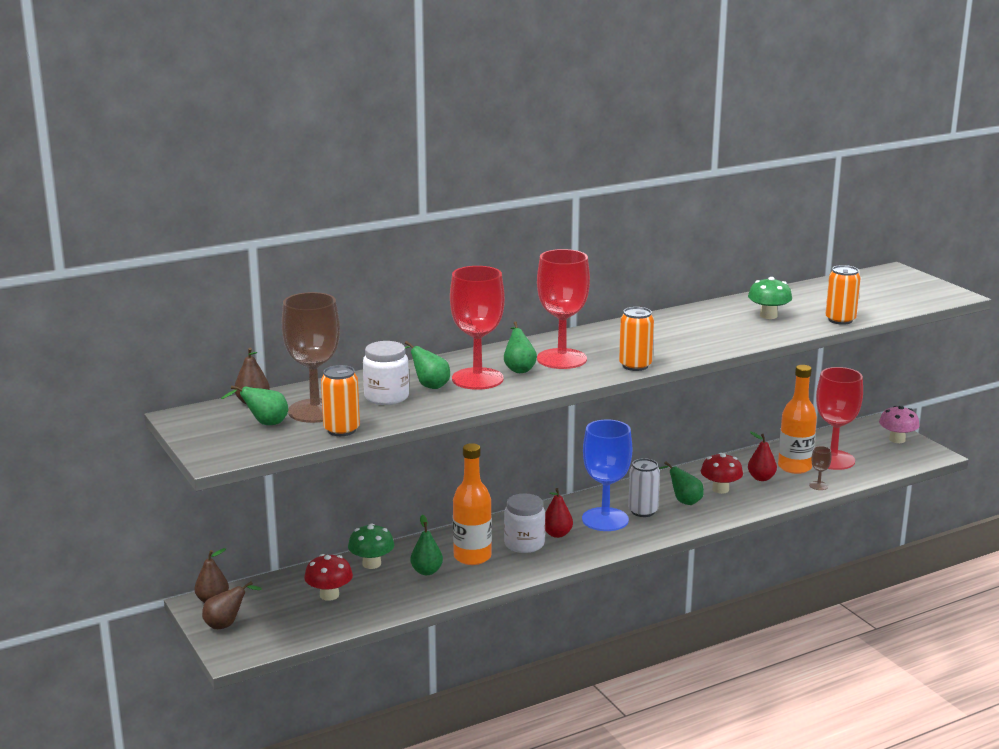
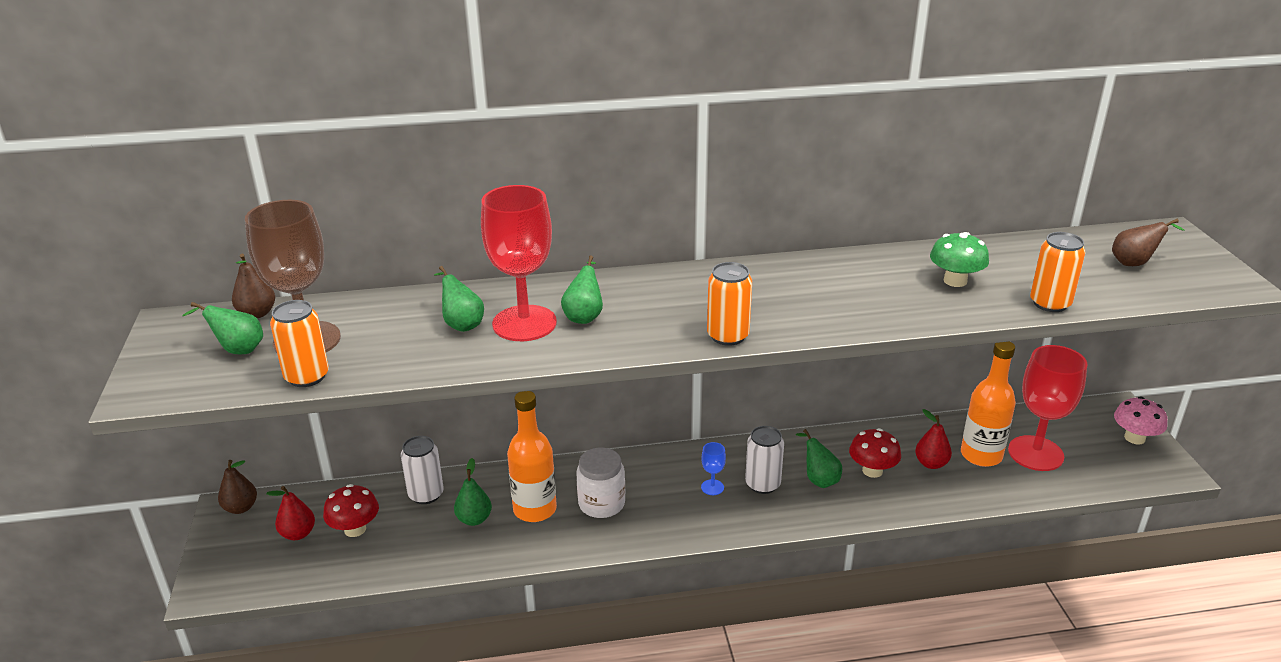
camera: 20 degrees right, 10 degrees up
(226, 624) = (229, 545): brown pear -> brown pear (1135, 263)
(371, 564) = (426, 494): green mushroom -> white can
(386, 397) = (400, 333): white jar -> none
(557, 534) = (646, 497): red pear -> red pear (298, 534)
(561, 359) = (646, 309): red goblet -> none
(605, 519) = (712, 487): blue goblet -> blue goblet, size x0.42
(818, 485) = (998, 490): brown goblet -> none

